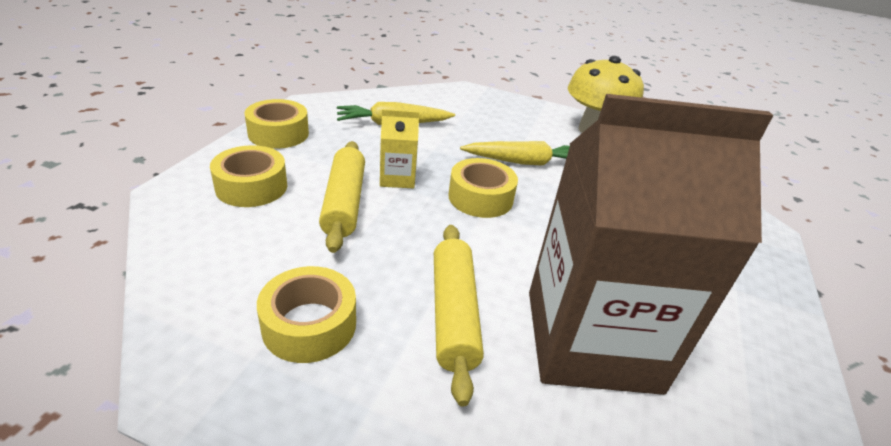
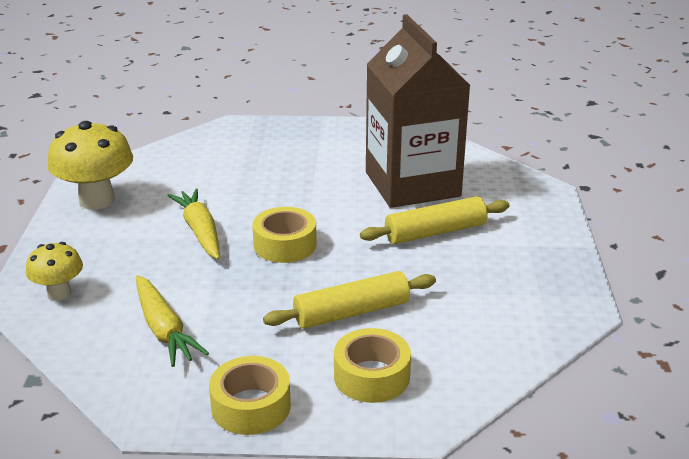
camera: 105 degrees left, 5 degrees down
(309, 325) = (496, 282): yellow tape -> none
(397, 178) = (286, 295): yellow carton -> none
(464, 100) = (59, 293): none -> yellow mushroom

